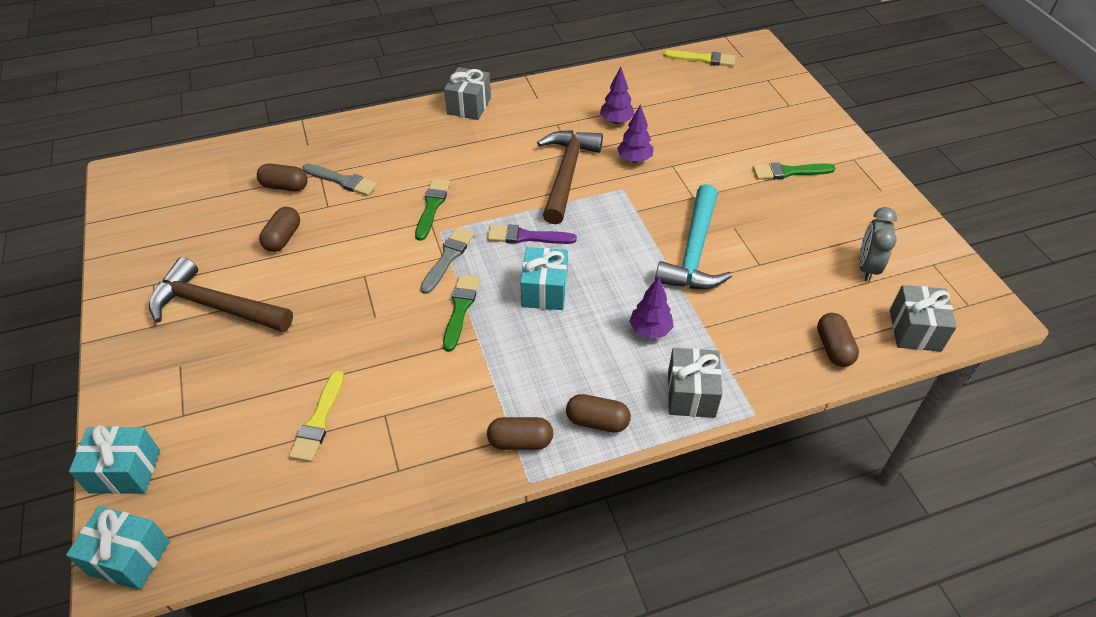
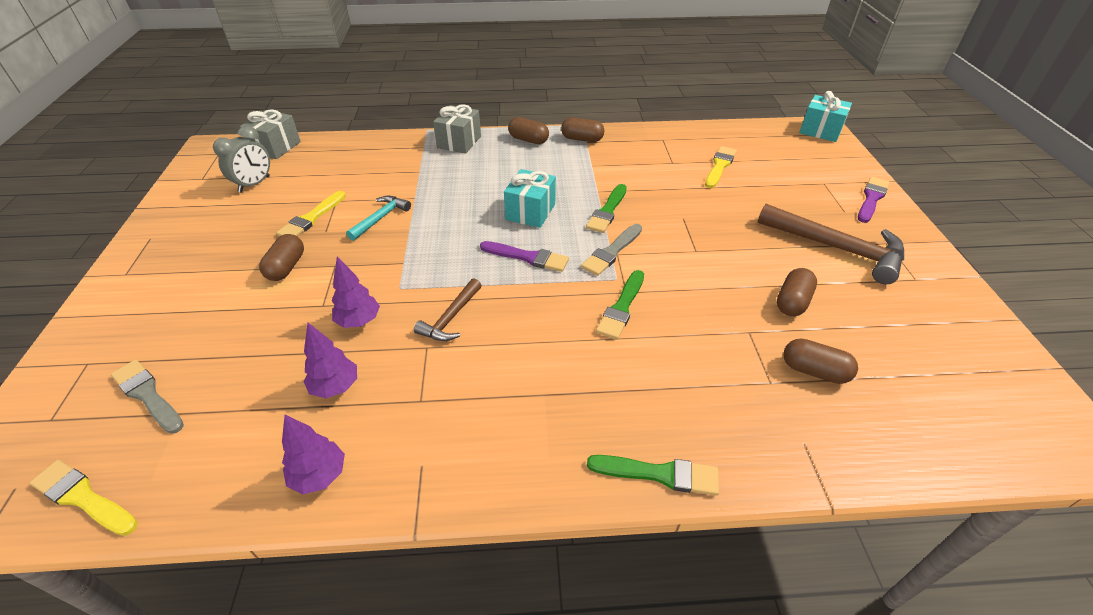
camera: 165 degrees left, 5 degrees down
(125, 471) = (848, 163): turquoise gift -> none
(133, 396) = (871, 198): none -> purple brush
(342, 181) = (736, 364): grey brush -> grey brush (147, 395)
(469, 106) = (539, 472): grey gift -> none
(566, 174) = (451, 318): brown hammer -> brown hammer, size x0.54
(650, 330) = (461, 175): purple tree -> purple tree (319, 475)
(694, 252) = (380, 218): turquoise hammer -> turquoise hammer, size x0.54
(761, 238) = (311, 218): none -> yellow brush
(789, 172) = (209, 272): green brush -> green brush (659, 474)
(833, 348) = (342, 147): brown capsule -> brown capsule (286, 267)

